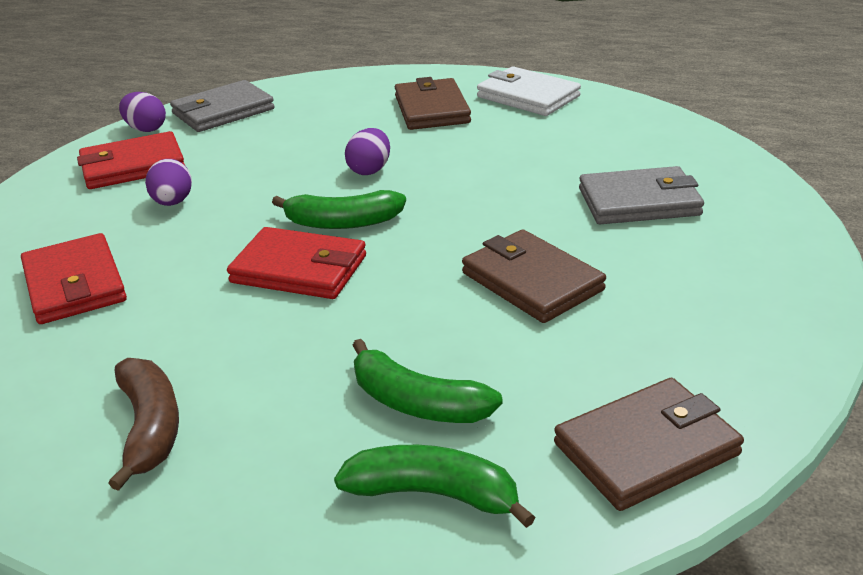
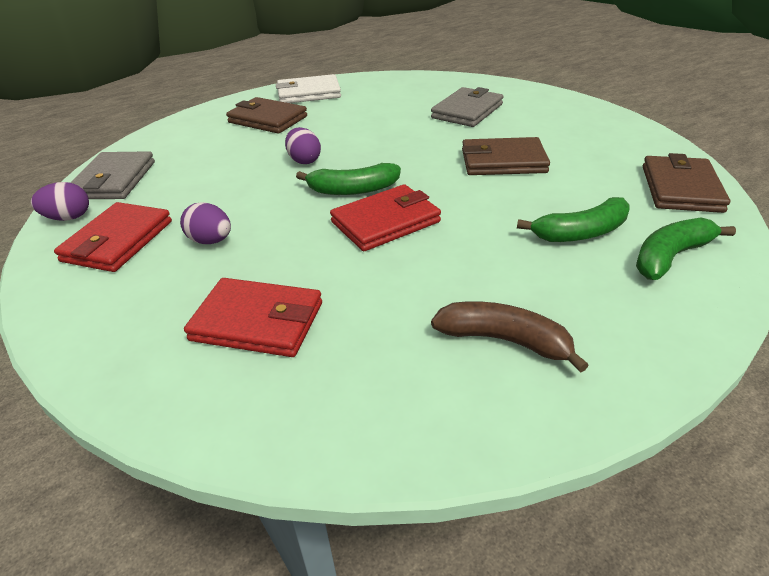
camera: 50 degrees left, 5 degrees up
(342, 222) = (353, 190): green banana -> green banana turned 45 degrees clockwise

